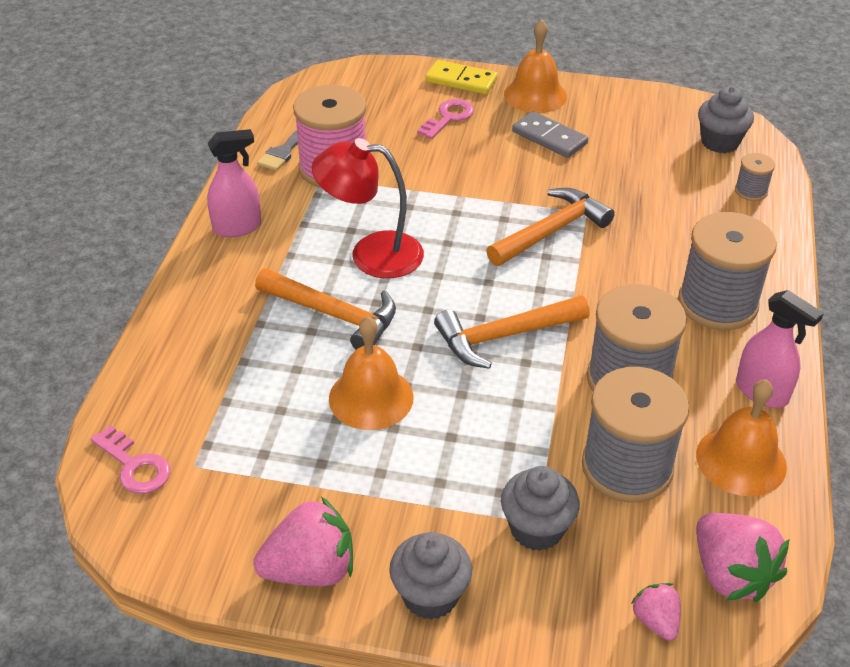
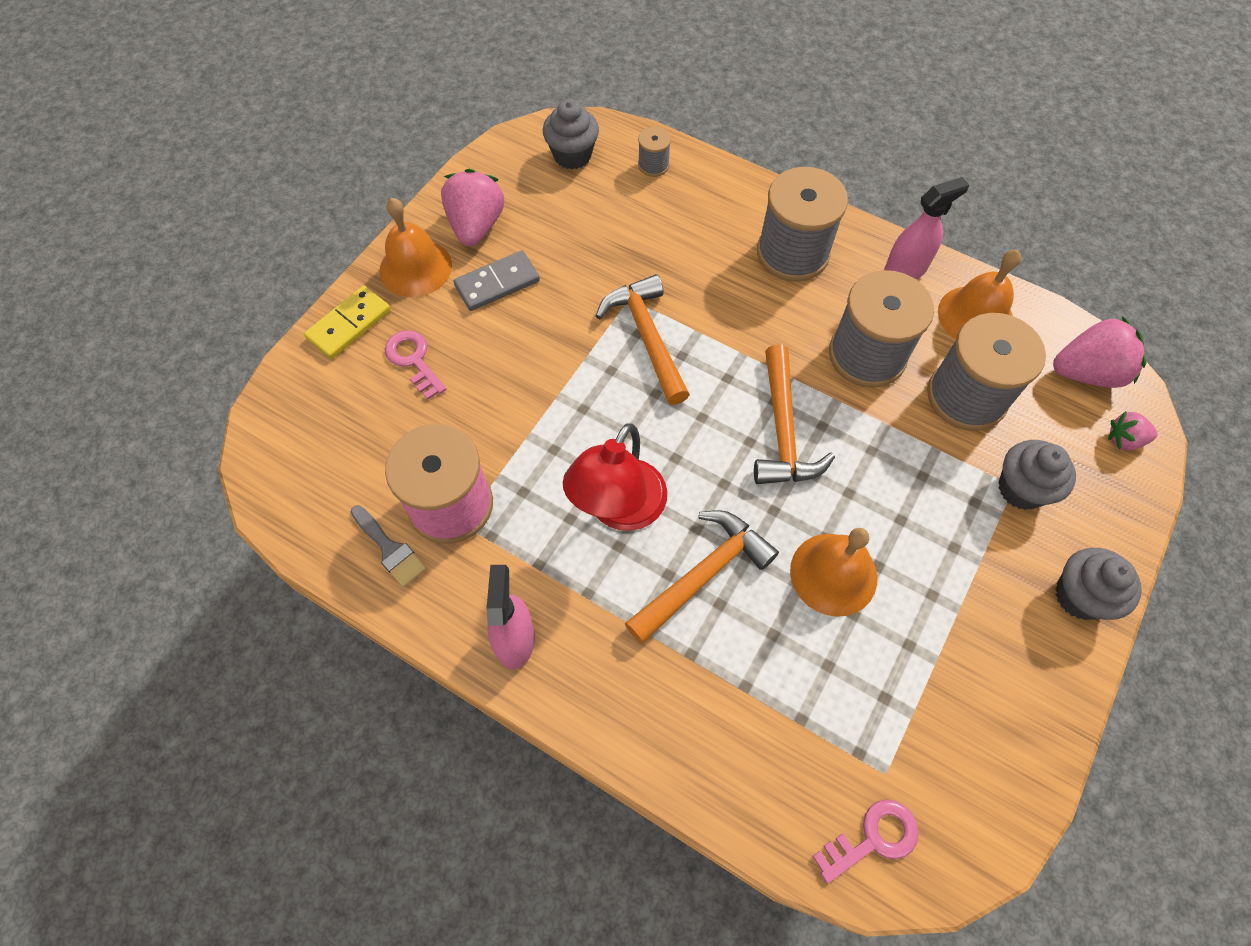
camera: 70 degrees left, 20 degrees up
(310, 570) = (1037, 690): pink strawberry -> pink strawberry (476, 226)

